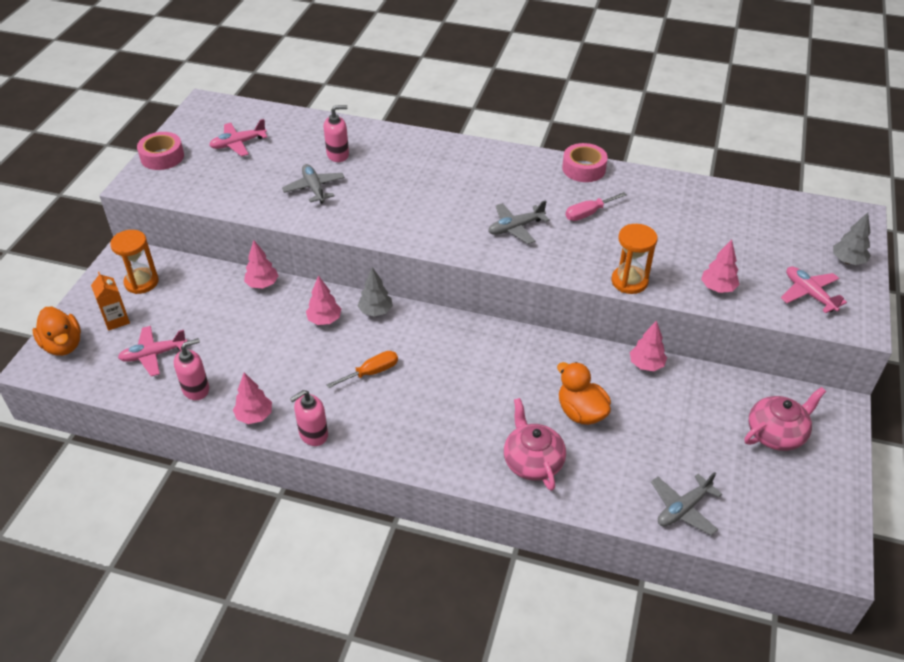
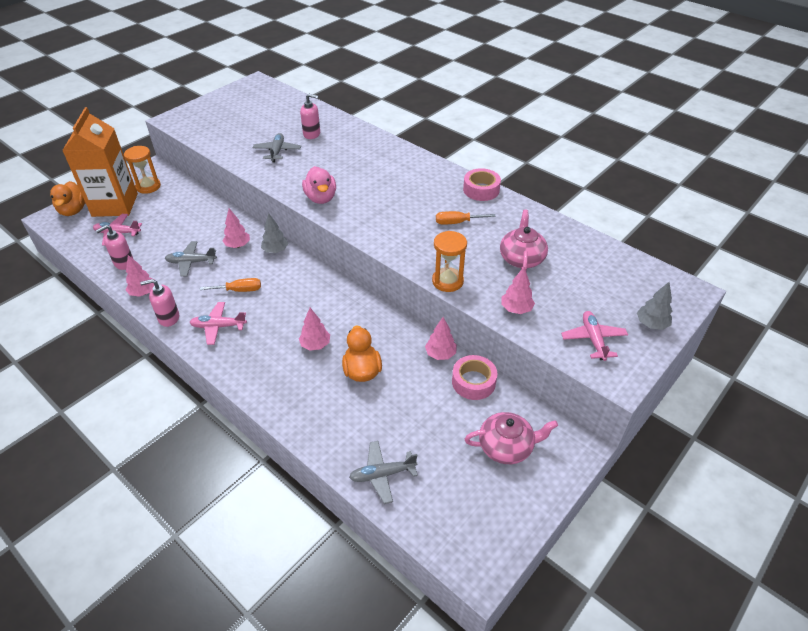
camera: 25 degrees right, 0 degrees up
(116, 320) = (115, 205): orange carton -> orange carton, size x2.37
(162, 157) = (201, 107): pink tape -> pink tape (473, 382)
(196, 389) = (124, 263): pink soap dispenser -> pink soap dispenser turned 150 degrees clockwise
(238, 144) = (254, 111): pink plane -> pink plane (218, 326)
(262, 284) = (218, 210): pink tree -> pink tree (315, 345)
(416, 230) = (321, 198): none -> pink duck
(515, 228) = (393, 217): grey plane -> grey plane (191, 262)
(532, 461) = (298, 393): pink teapot -> pink teapot (521, 258)
(588, 213) = (457, 222): pink screwdriver -> orange screwdriver

